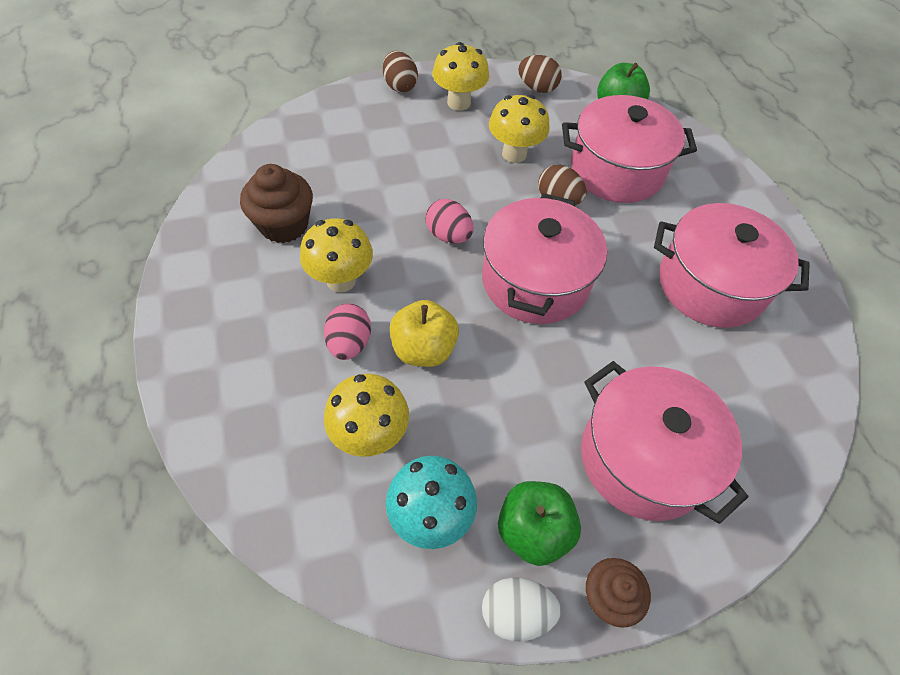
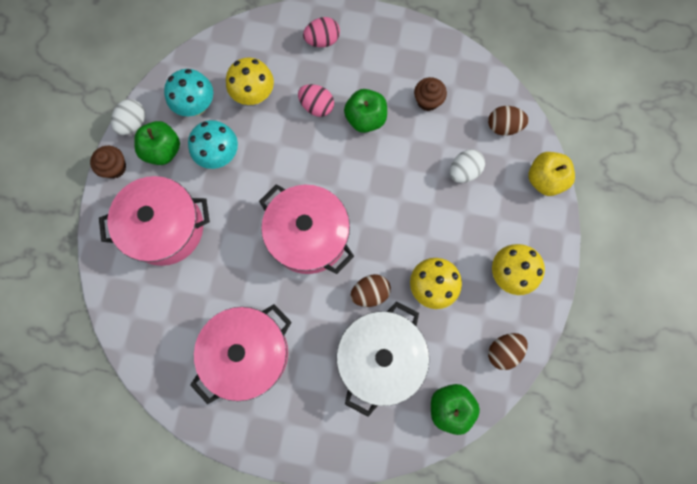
camera: 120 degrees right, 20 degrees up
(284, 225) = (427, 101): brown cupcake -> brown cupcake, size x0.66
(341, 280) = (365, 118): yellow mushroom -> green apple
(364, 165) = (464, 171): none -> white egg
(400, 86) = (548, 235): brown egg -> brown egg (503, 126)
(423, 349) = (292, 145): yellow apple -> yellow apple (544, 179)
(448, 235) = (372, 199): pink egg -> pink egg (322, 40)
(492, 438) = (219, 155): none -> turquoise mushroom
(616, 170) = (380, 357): pink pot -> white pot

